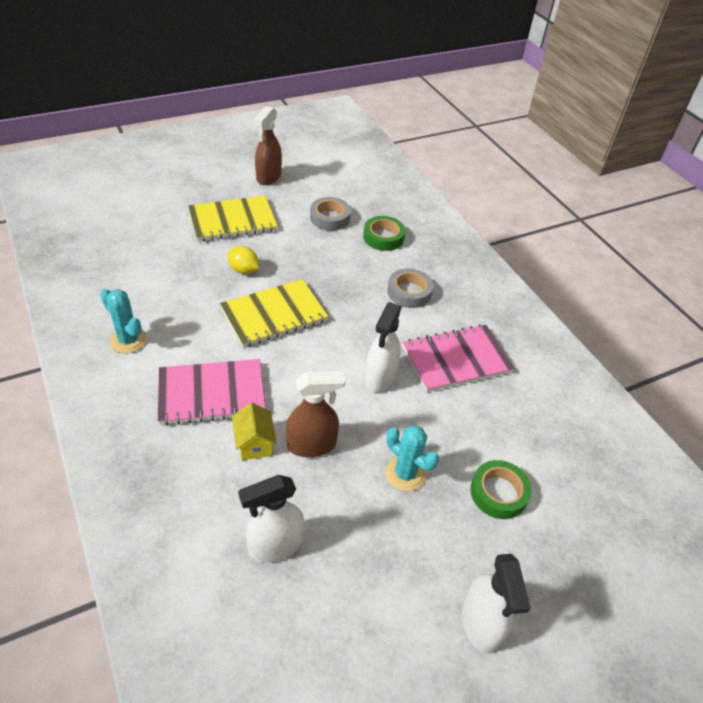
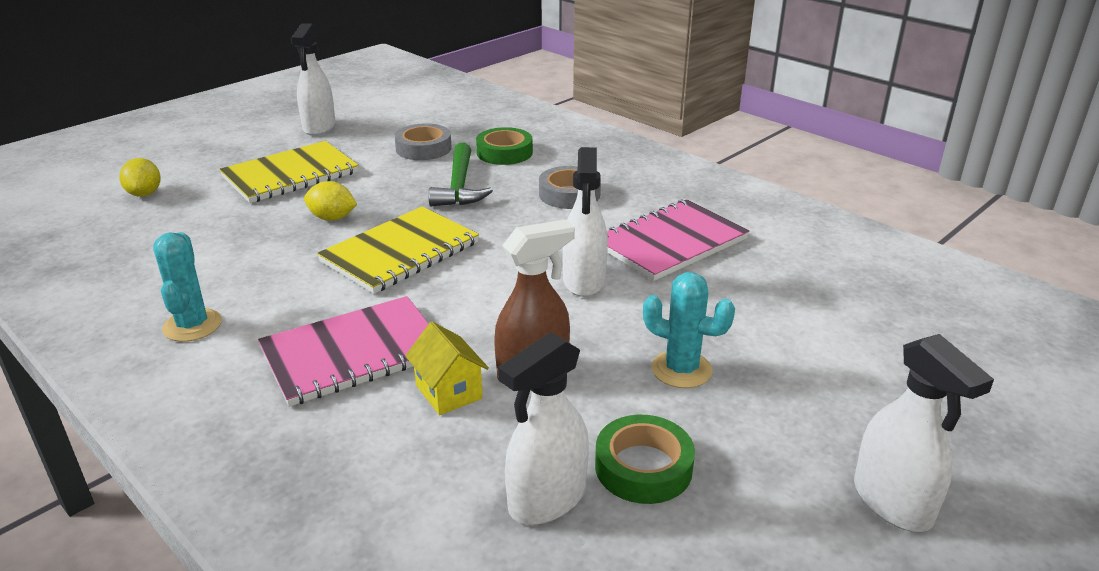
camera: 15 degrees left, 15 degrees down
(128, 340) = (192, 325): turquoise cactus -> turquoise cactus turned 60 degrees clockwise
(137, 214) = (144, 194): none -> yellow lemon
(268, 177) = (319, 127): brown spray bottle -> white spray bottle
(338, 263) = (459, 186): none -> green hammer
(498, 493) = (814, 357): green tape -> green tape (643, 467)

